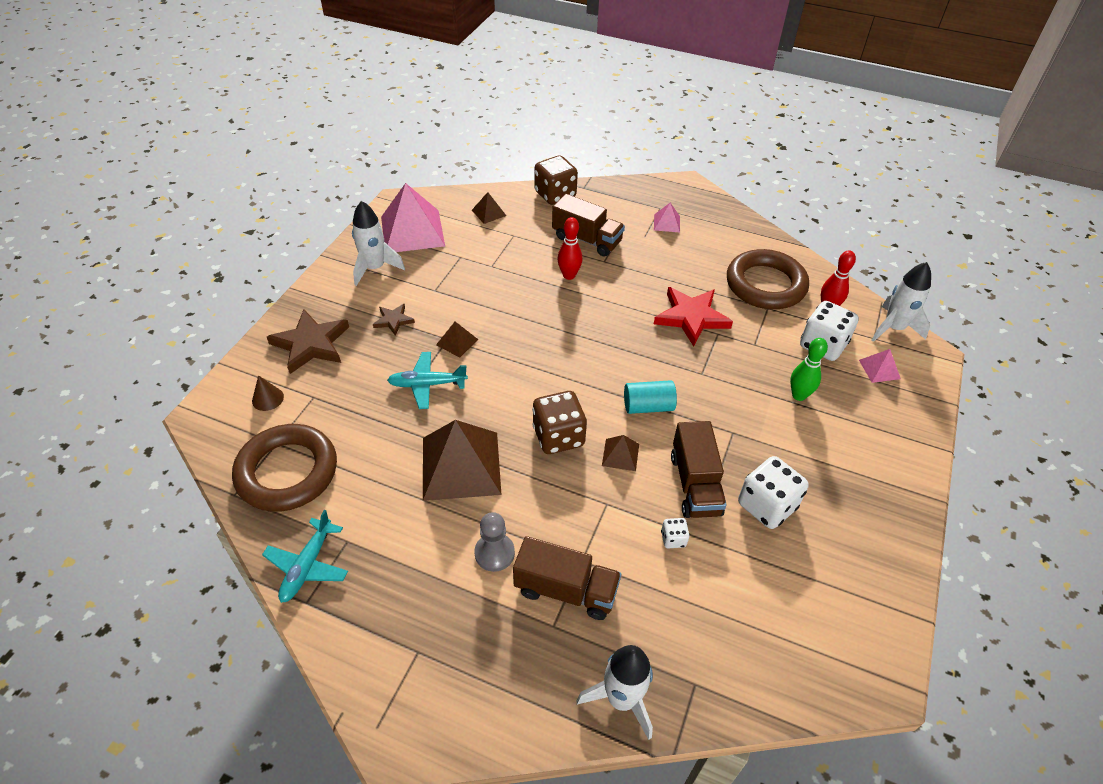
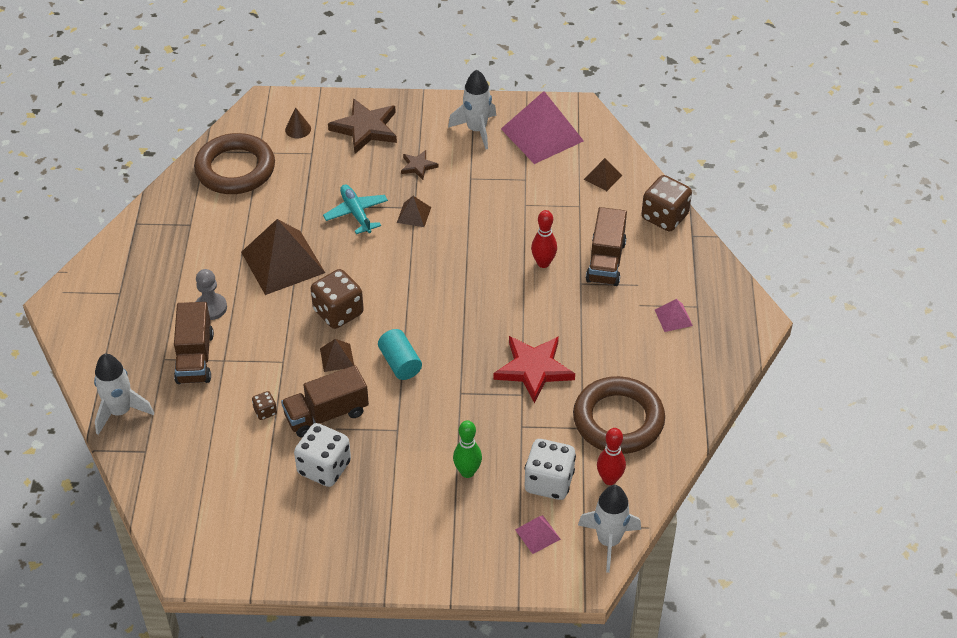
camera: 70 degrees right, 0 degrees up
(307, 566) = (163, 212): turquoise plane -> none
(673, 539) = (265, 411): white dice -> brown dice

